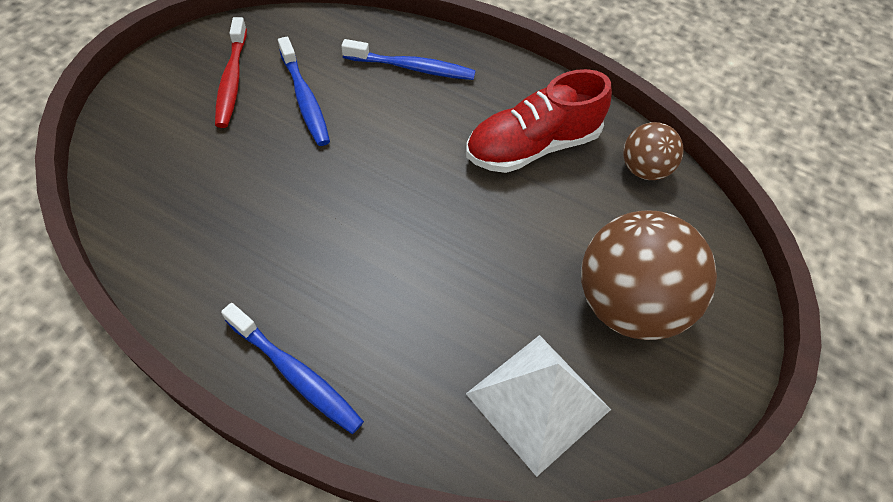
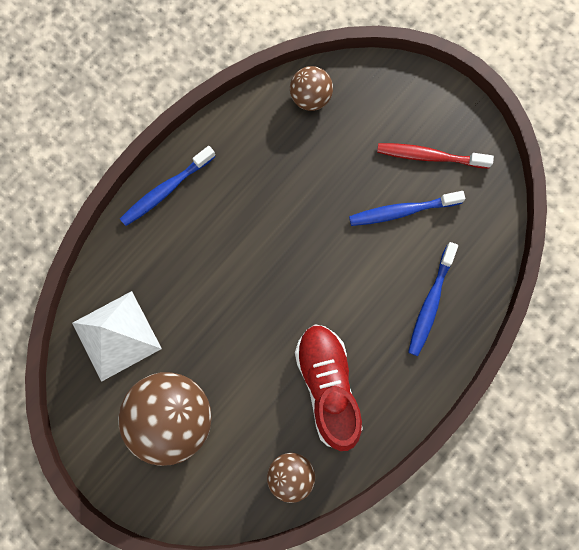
camera: 105 degrees right, 20 degrees up
(143, 206) = (310, 98): none -> brown ball

